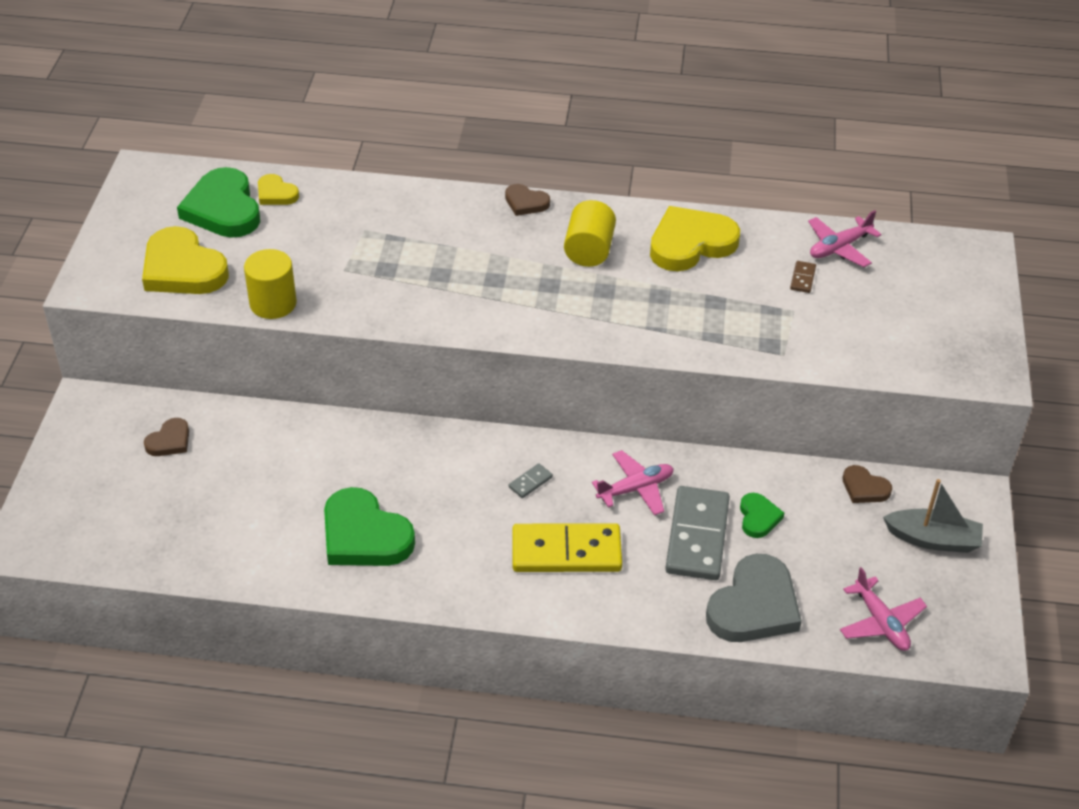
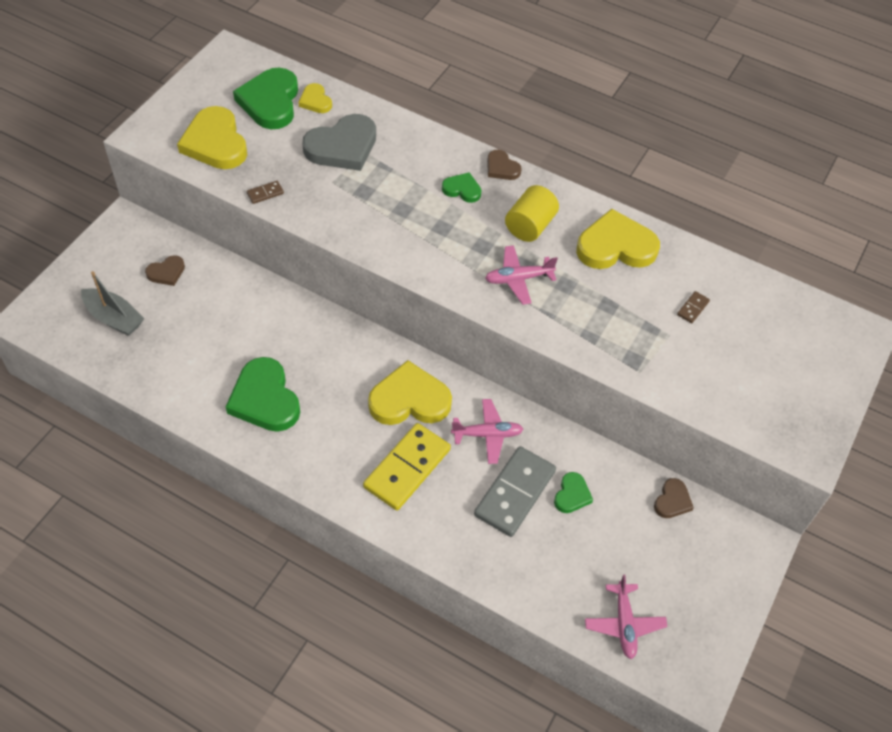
camera: 20 degrees right, 10 degrees up
(273, 303) = (265, 193): yellow cylinder -> brown domino
(495, 236) = (462, 189): none -> green heart
(530, 482) = (409, 400): grey domino -> yellow heart
(566, 551) = (407, 468): yellow domino -> yellow domino turned 75 degrees counterclockwise
(754, 606) = (529, 570): grey heart -> grey heart (342, 147)
(839, 248) = (739, 290): pink plane -> pink plane (518, 279)
(864, 488) = (672, 501): brown heart -> brown heart turned 120 degrees counterclockwise
(933, 539) = (706, 567): grey boat -> grey boat (114, 318)

